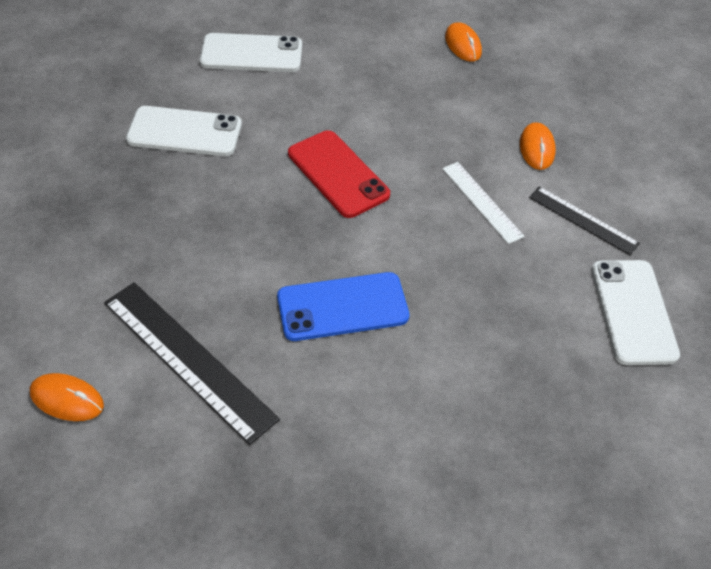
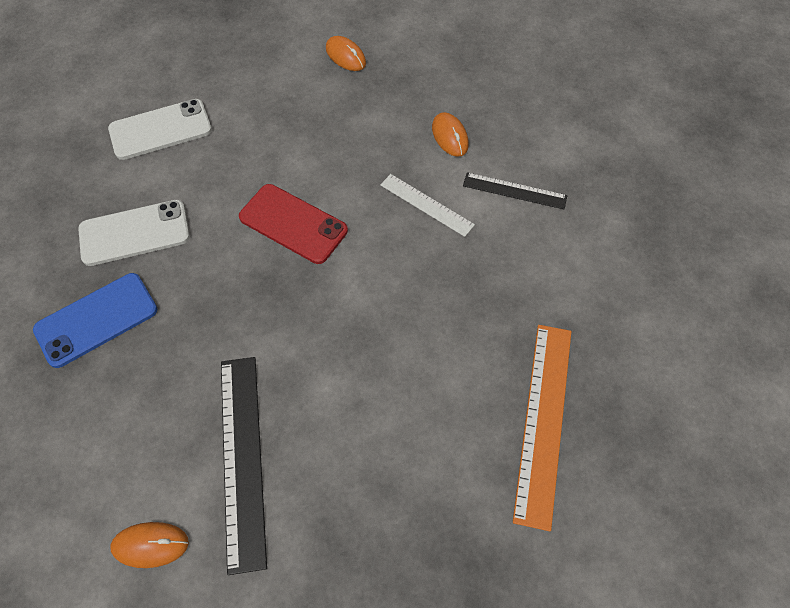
camera: 20 degrees left, 10 degrees up
(188, 359) = (243, 458): black ruler -> black ruler turned 60 degrees clockwise
(342, 307) = (354, 352): blue phone -> blue phone (96, 320)
(511, 445) = (544, 421): none -> orange ruler
(633, 312) = (587, 260): white phone -> none

